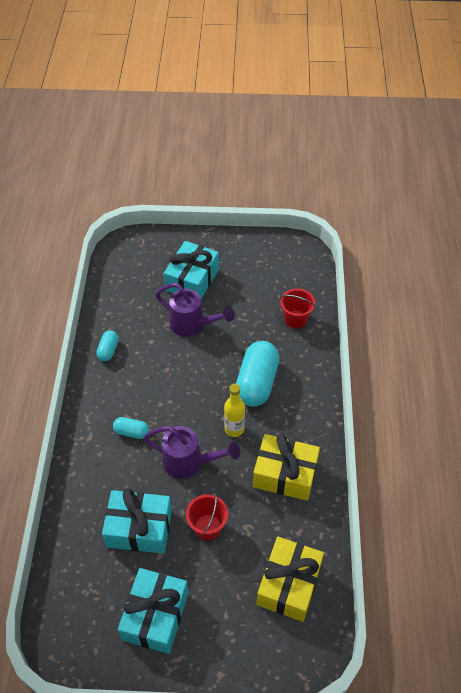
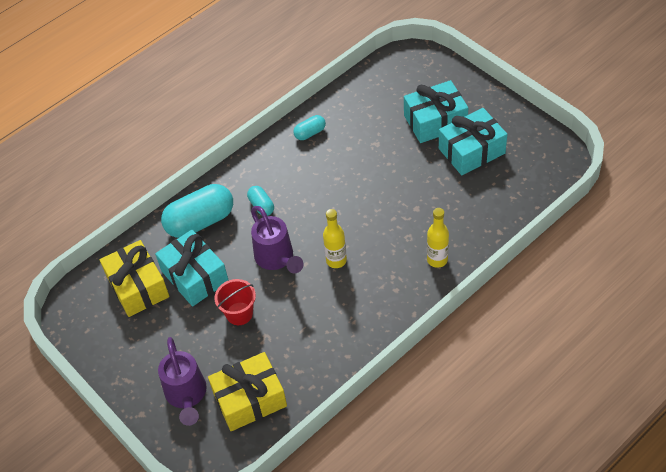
camera: 50 degrees right, 0 degrees up
(155, 616) = (143, 341): turquoise gift -> turquoise gift (471, 151)
(193, 325) = (394, 158): purple watering can -> purple watering can (187, 396)
(257, 382) = (393, 239): turquoise capsule -> turquoise capsule (200, 221)
(285, 474) = (335, 323): yellow gift -> yellow gift (138, 287)
(295, 319) = (485, 213): red bucket -> none
(301, 374) = (437, 260): none -> yellow bottle

